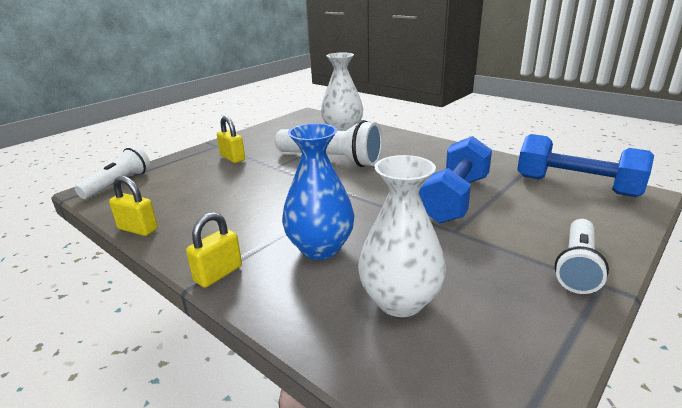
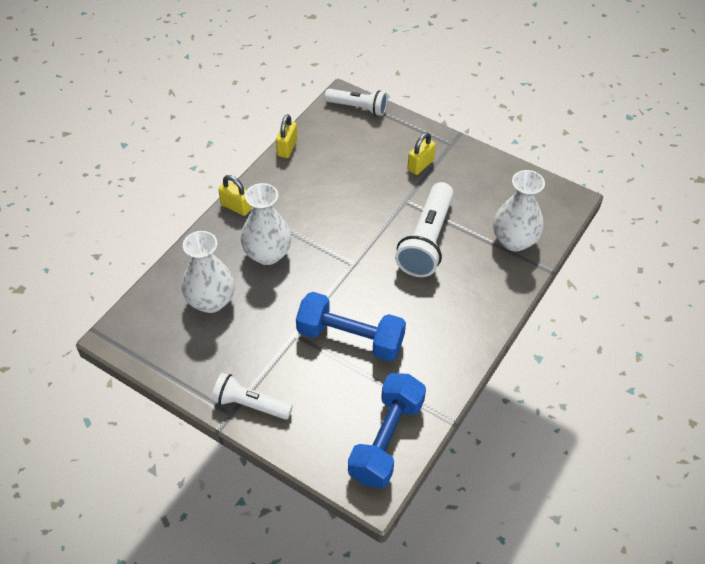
camera: 80 degrees right, 25 degrees up
(320, 248) = (267, 254): blue vase -> white vase

